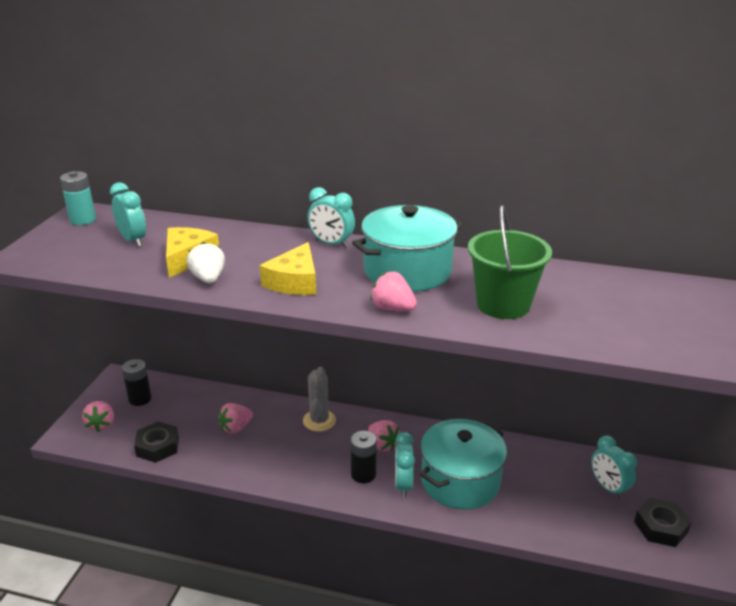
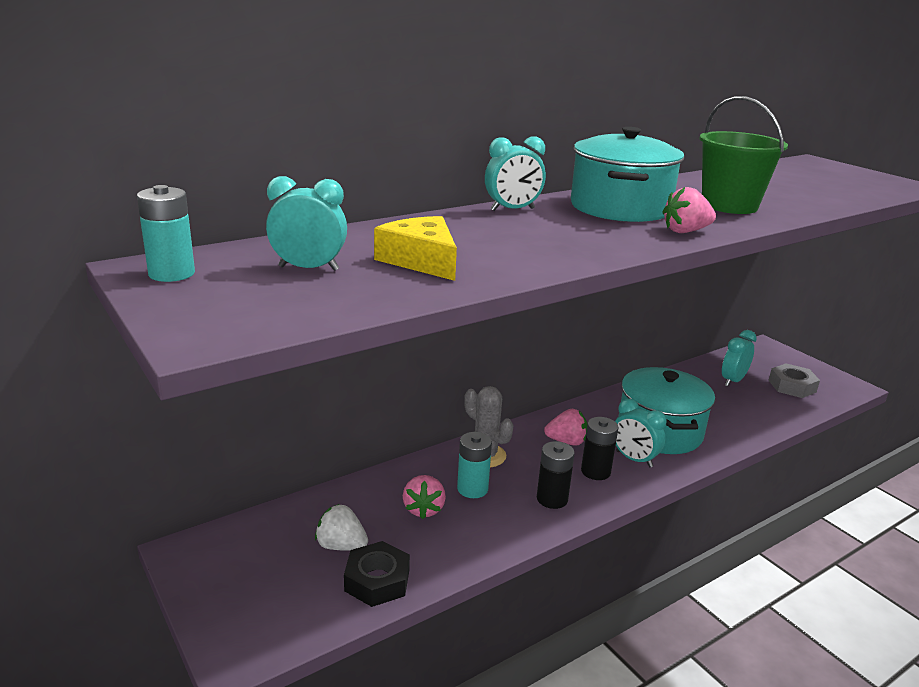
camera: 50 degrees left, 5 degrees down
(101, 424) = (262, 610): pink strawberry -> none
(140, 399) = (260, 553): black battery -> black battery (552, 499)
(208, 278) = (494, 267): white strawberry -> white strawberry (341, 546)
(277, 434) = (472, 489): none -> turquoise battery
(294, 281) = (570, 242): yellow cheese -> none
(608, 487) = (732, 381): turquoise clock -> turquoise clock turned 120 degrees clockwise
(660, 527) = (792, 386): black nut -> grey nut

